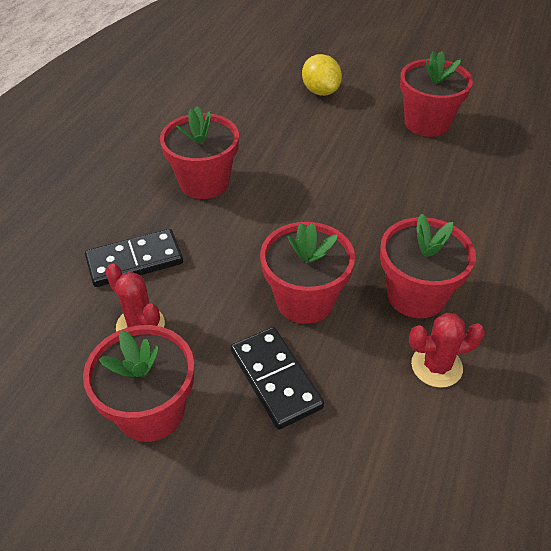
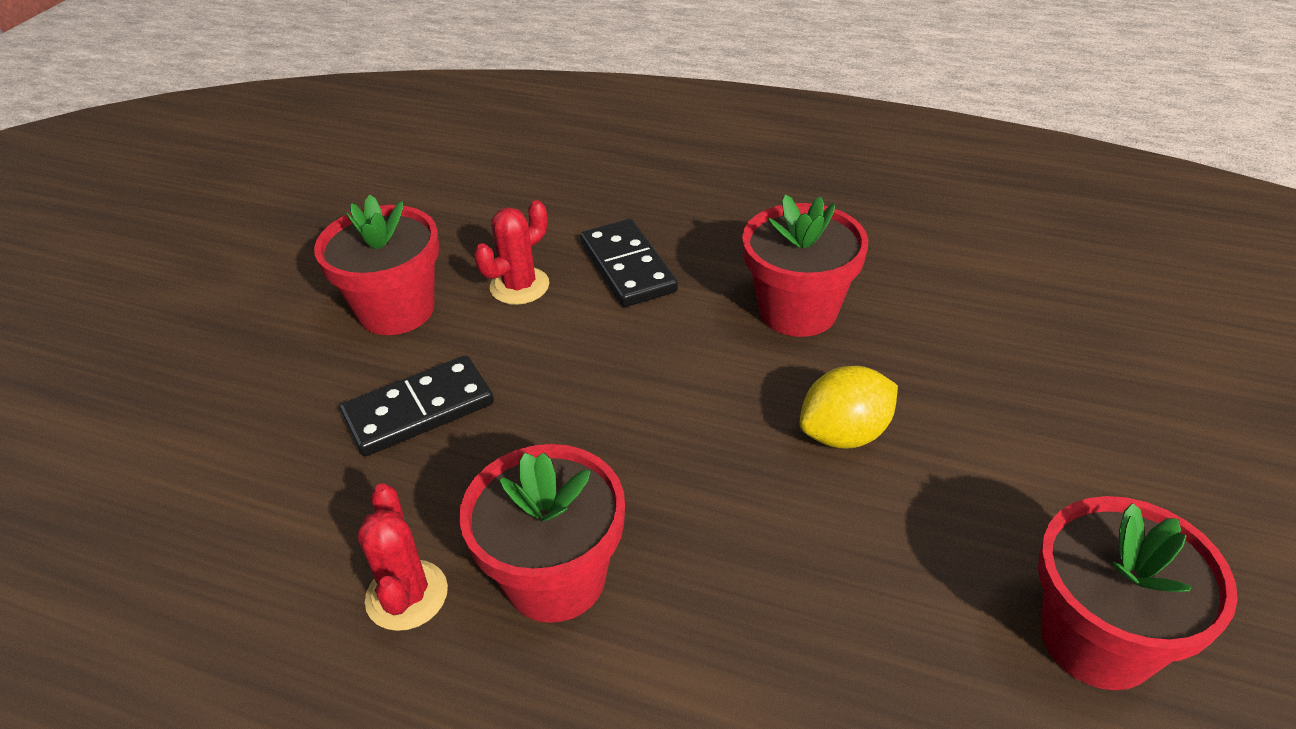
camera: 90 degrees right, 5 degrees down
(305, 300) = (551, 435): red flower pot -> none
(320, 91) = (1132, 444): yellow lemon -> yellow lemon (845, 434)

